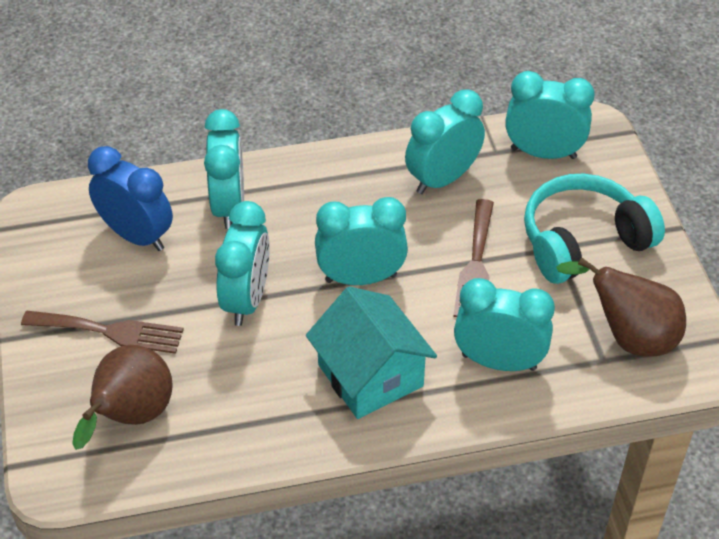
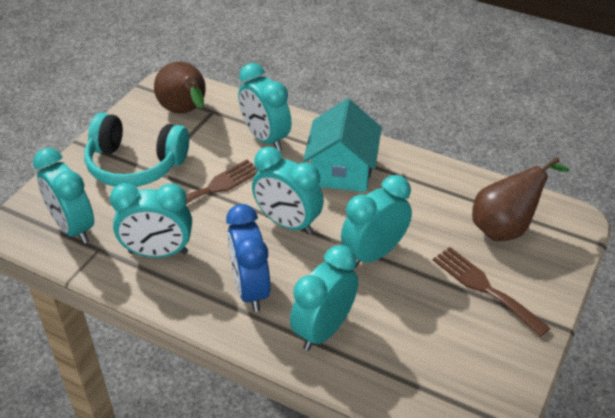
camera: 140 degrees left, 5 degrees down
(136, 236) = (414, 350): blue clock -> blue clock (250, 290)

